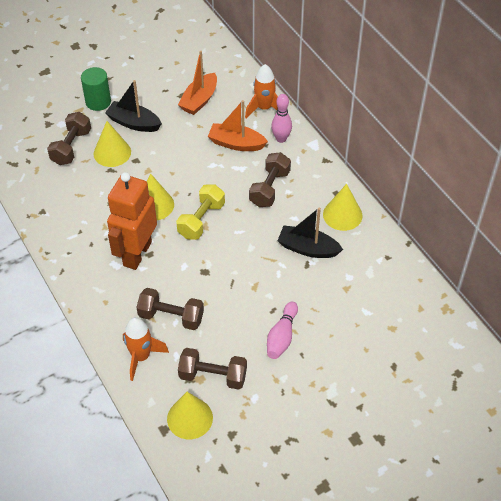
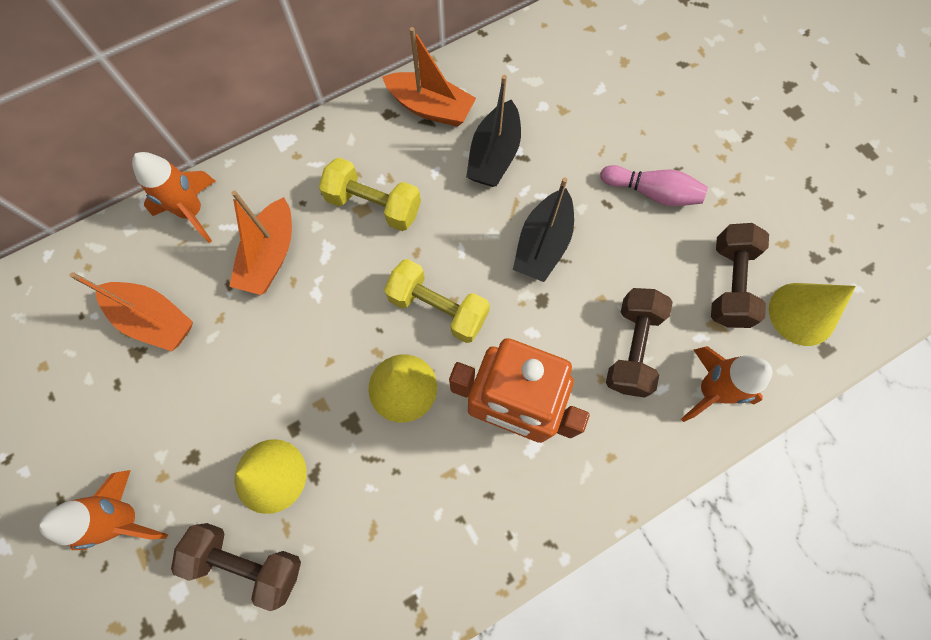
camera: 90 degrees left, 20 degrees up
(98, 102) = (127, 517): green cylinder -> orange rocket
(134, 123) = (197, 439): black boat -> black boat (543, 244)
(269, 188) = (374, 205): brown dumbbell -> yellow dumbbell
(281, 139) = (267, 187): pink bowling pin -> none
(342, 215) = (430, 108): yellow cone -> orange boat

